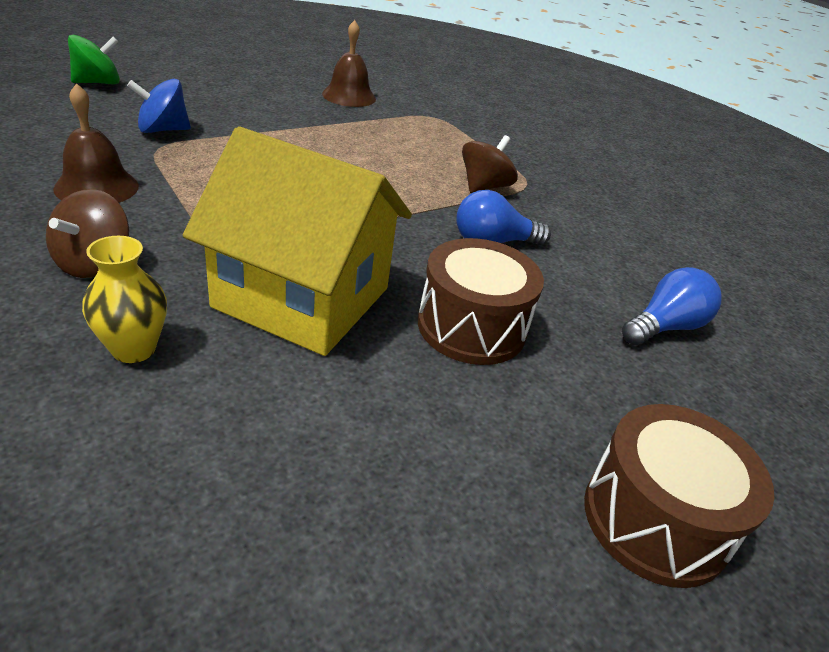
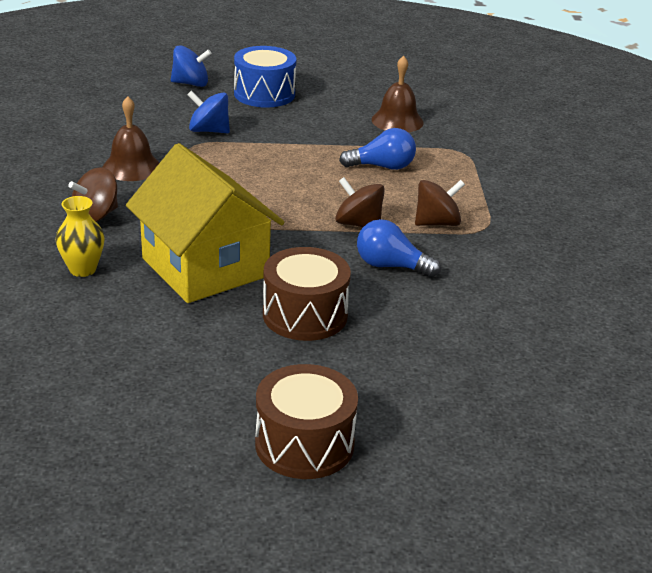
camera: 35 degrees right, 5 degrees down
(98, 83) = (191, 84): green spinning top -> blue spinning top
(193, 85) = (264, 94): none -> blue drum
(417, 203) = (358, 224): none -> brown spinning top
(664, 327) = (466, 358): blue light bulb -> blue light bulb (382, 167)

